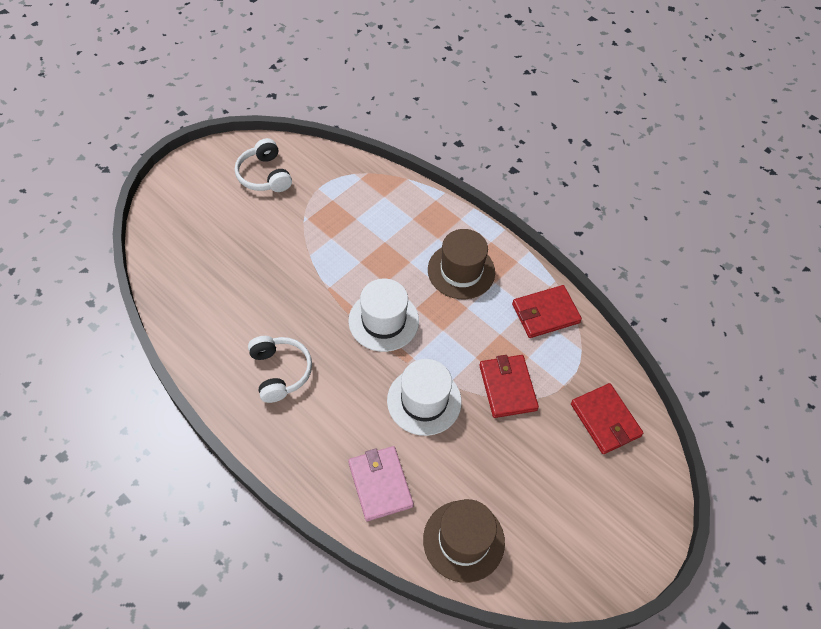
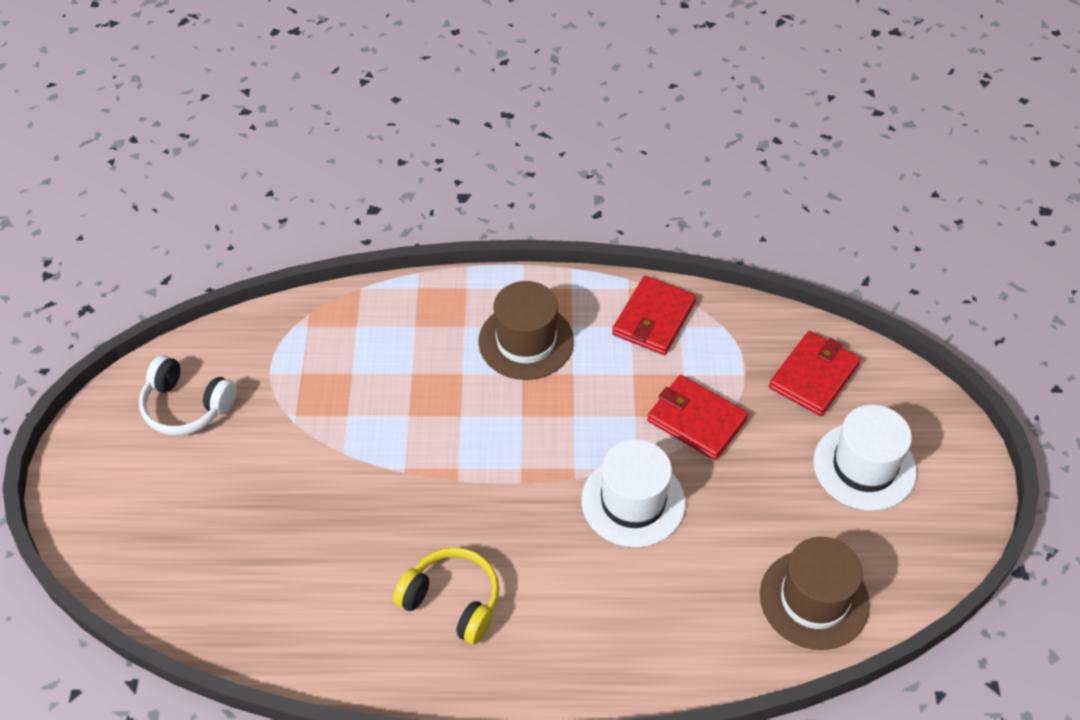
camera: 40 degrees left, 5 degrees down
(280, 372) = (452, 601): white headphones -> yellow headphones
(380, 484) = (681, 619): pink wallet -> none
(383, 321) = (503, 456): white hat -> white hat (864, 466)
(605, 420) = (814, 376): red wallet -> red wallet turned 75 degrees counterclockwise

